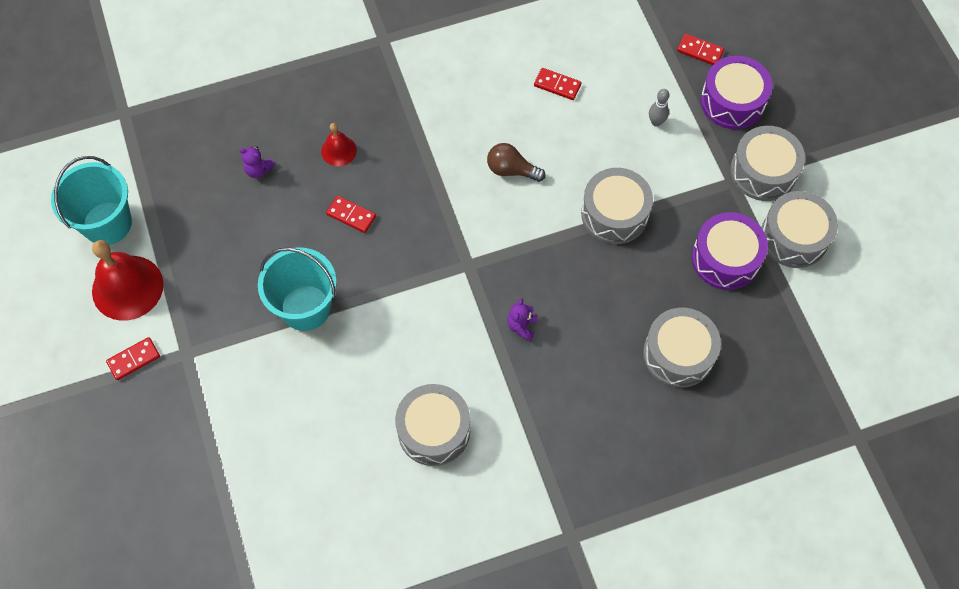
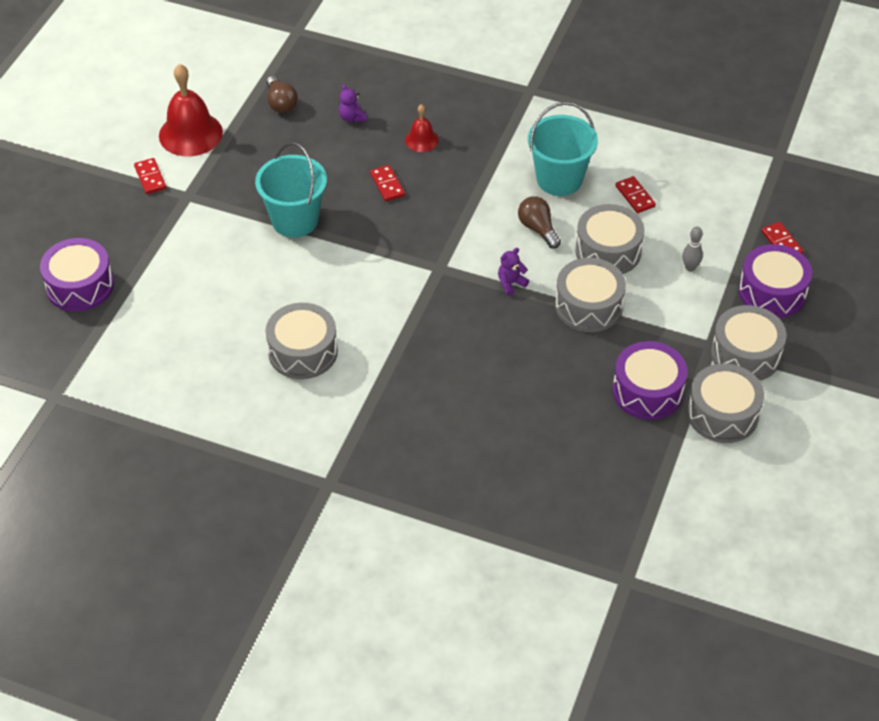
camera: 40 degrees right, 15 degrees down
(107, 223) = (217, 89): turquoise bucket -> turquoise bucket (559, 179)
(134, 359) = (150, 178): red domino -> red domino turned 60 degrees clockwise
(176, 518) = (80, 286): none -> purple drum
(180, 198) = (281, 103): none -> brown light bulb
(522, 326) = (437, 331): purple teddy bear -> purple teddy bear (511, 283)
(678, 354) = (538, 427): grey drum -> grey drum (608, 251)

